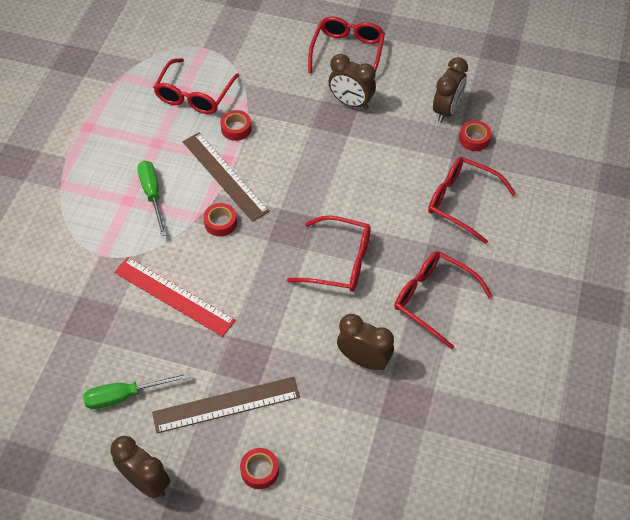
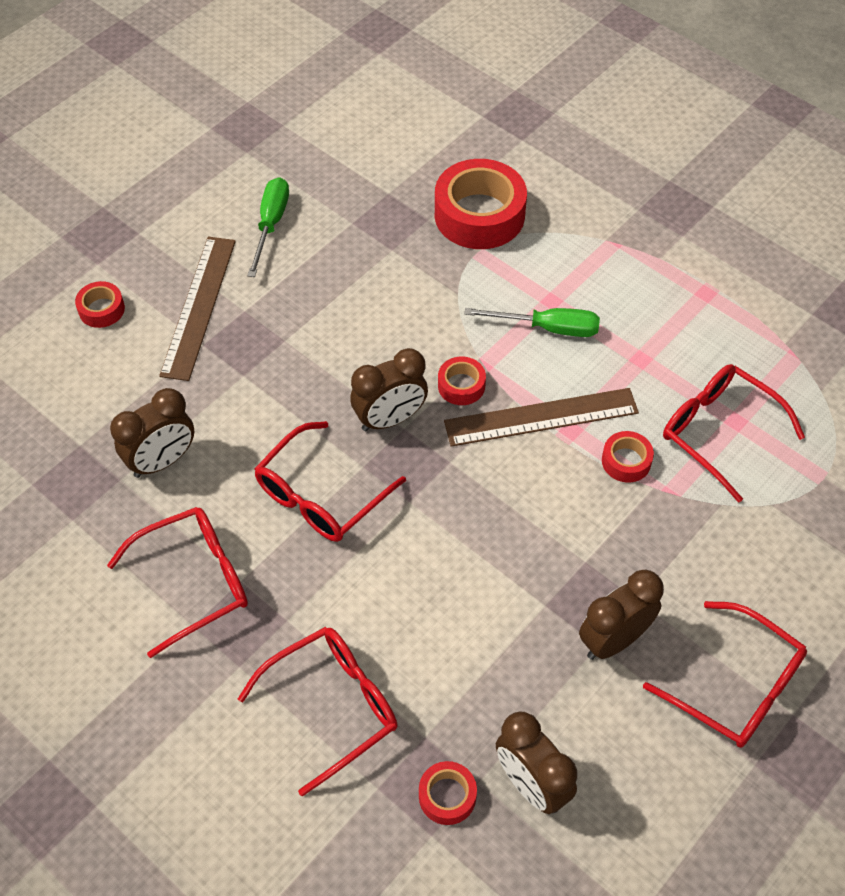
camera: 115 degrees right, 0 degrees up
(63, 266) = (479, 215): none -> red tape
(146, 482) = (160, 215): brown clock -> brown clock (390, 419)
(174, 296) = (375, 304): red ruler -> none

